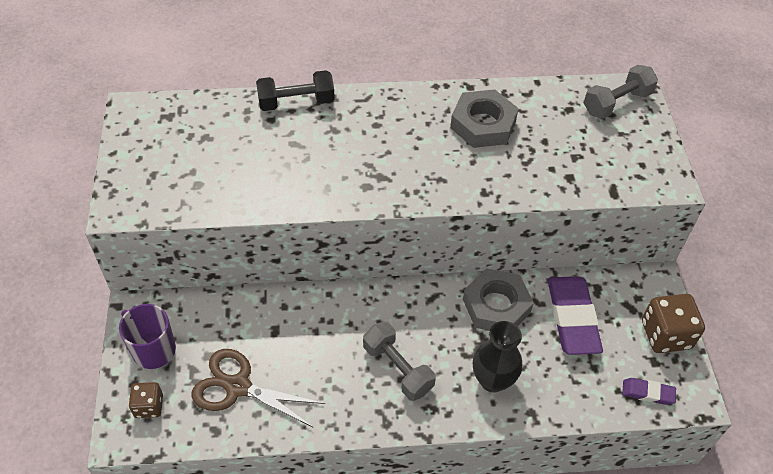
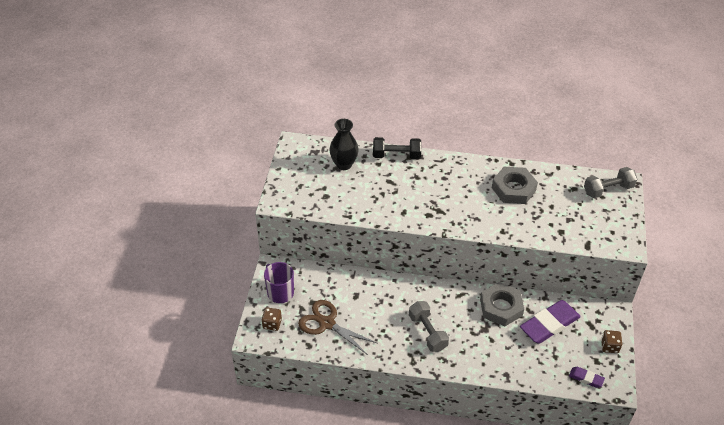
camera: 15 degrees right, 5 degrees down
(492, 380) = (486, 351): black vase -> black vase (344, 164)
(572, 318) = (549, 324): purple eraser -> purple eraser turned 45 degrees clockwise
(665, 335) = (609, 346): brown dice -> brown dice, size x0.59

